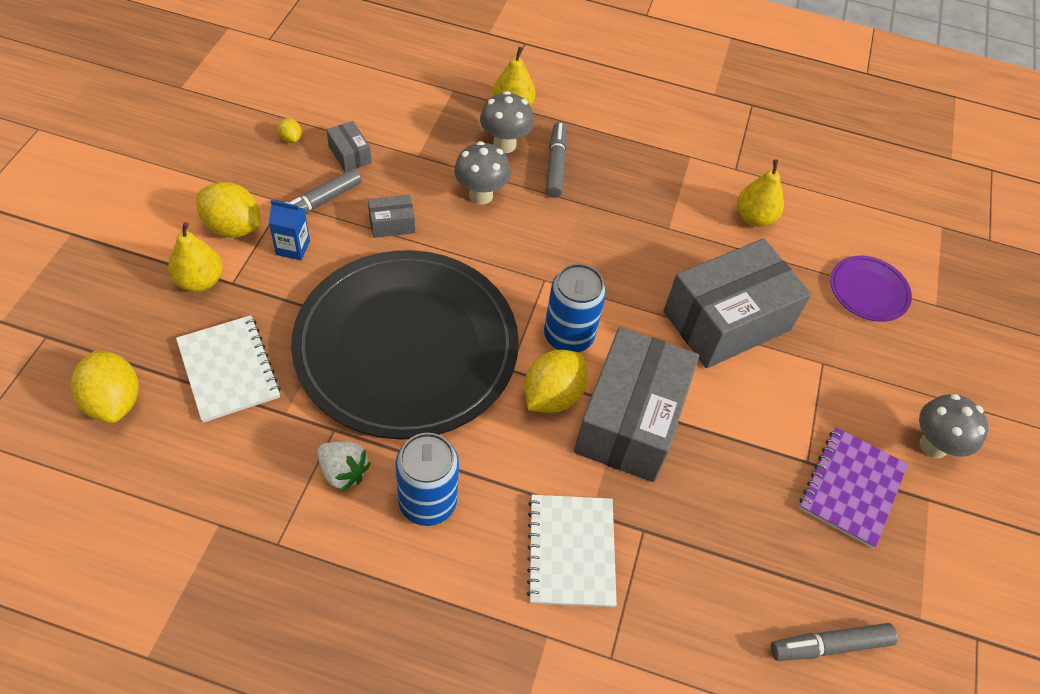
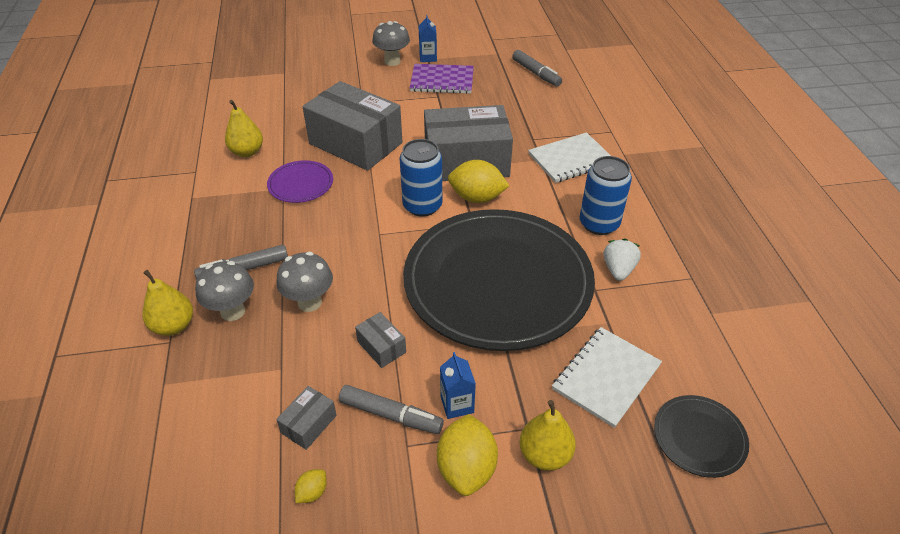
camera: 110 degrees left, 10 degrees down
(114, 401) = (699, 437): yellow lemon -> black plate
(868, 291) = (289, 96): purple plate -> purple plate (301, 184)
(933, 501) = (428, 57): none -> blue carton

